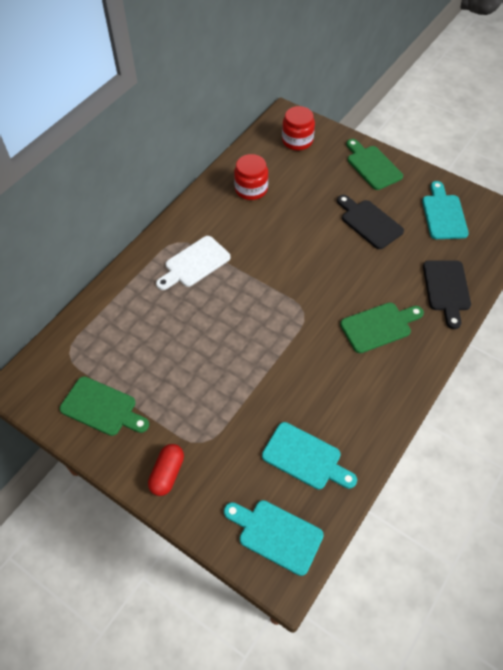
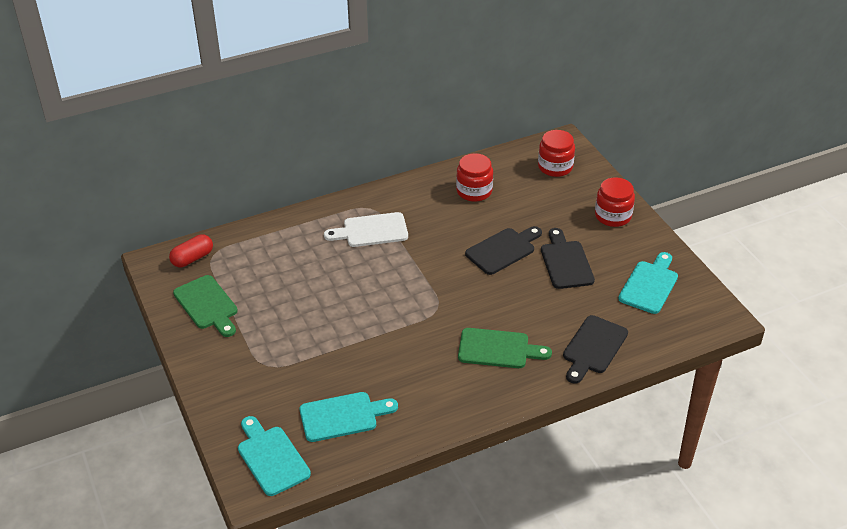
camera: 30 degrees right, 15 degrees down
(167, 473) = (220, 374): red capsule -> red capsule (192, 258)
(305, 457) = (343, 416): turquoise cutting board -> turquoise cutting board turned 75 degrees counterclockwise
(314, 233) = (503, 250): none -> black cutting board
(372, 166) = (613, 216): green cutting board -> red jar

